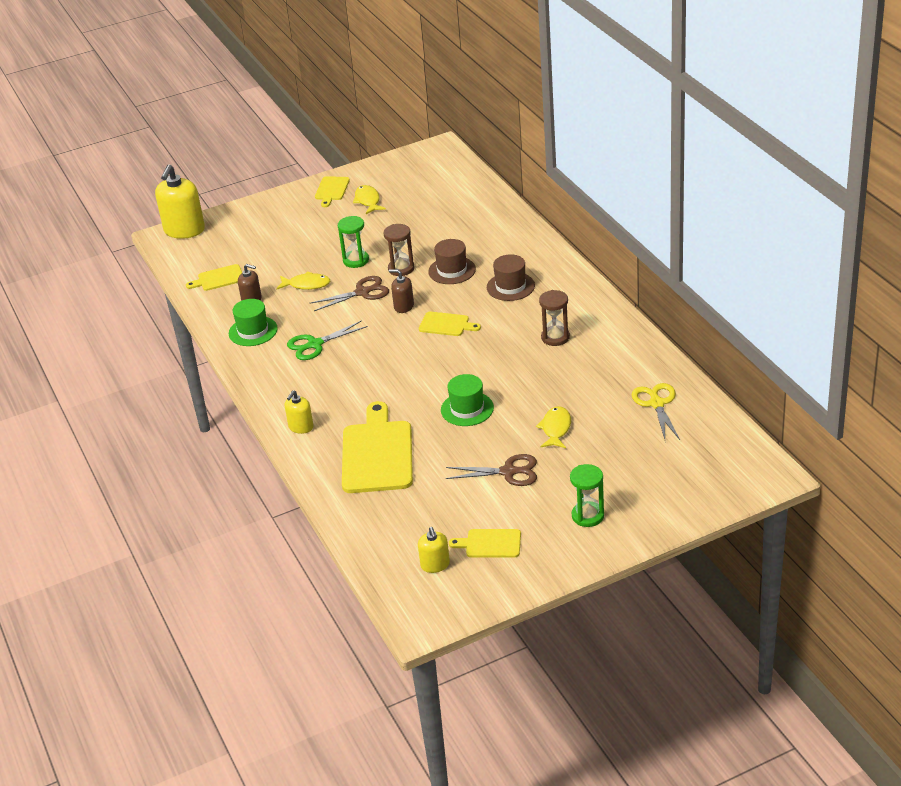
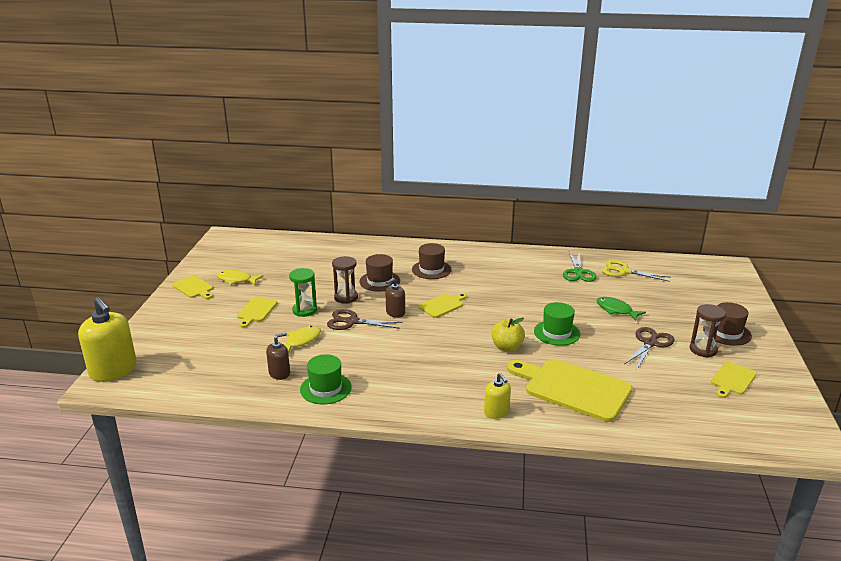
camera: 60 degrees left, 10 degrees down
(218, 278) = (219, 378): yellow cutting board -> yellow cutting board (256, 311)
(314, 345) = (389, 366): green scissors -> green scissors (578, 272)
(363, 292) = (351, 322): brown scissors -> brown scissors turned 90 degrees counterclockwise
(409, 391) = (507, 347): none -> yellow apple
(435, 565) = (743, 412): yellow soap dispenser -> none
(555, 337) = (511, 276): brown hourglass -> brown hourglass (703, 350)
(556, 429) = (616, 310): yellow fish -> green fish
(588, 516) = (727, 333): green hourglass -> brown hat

